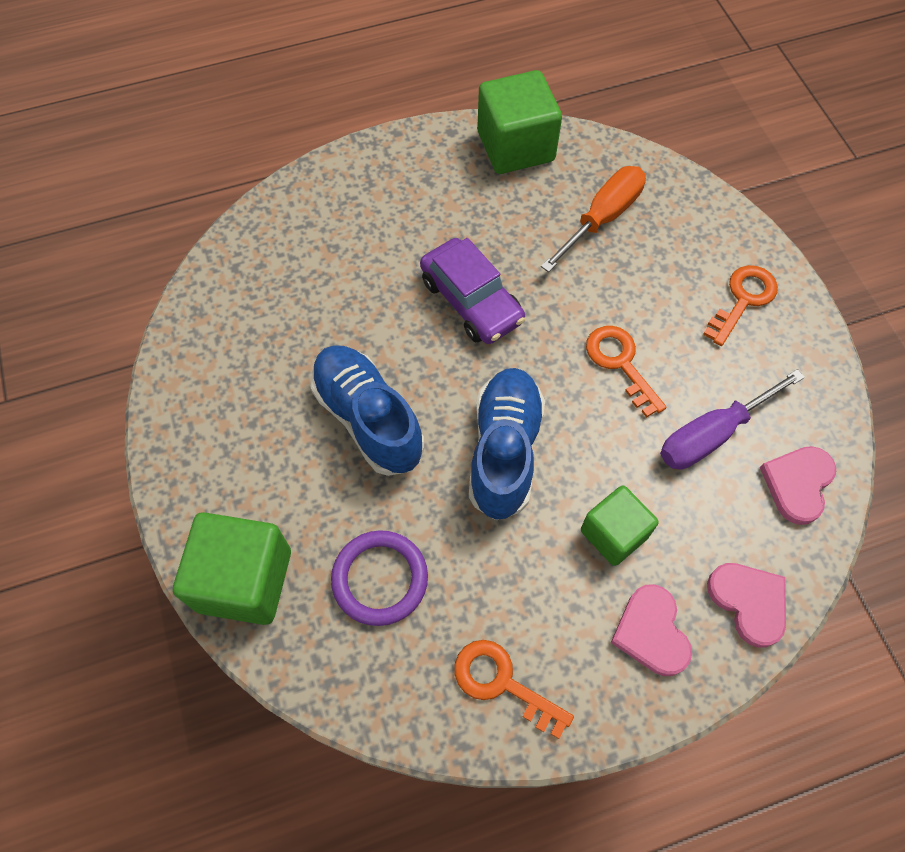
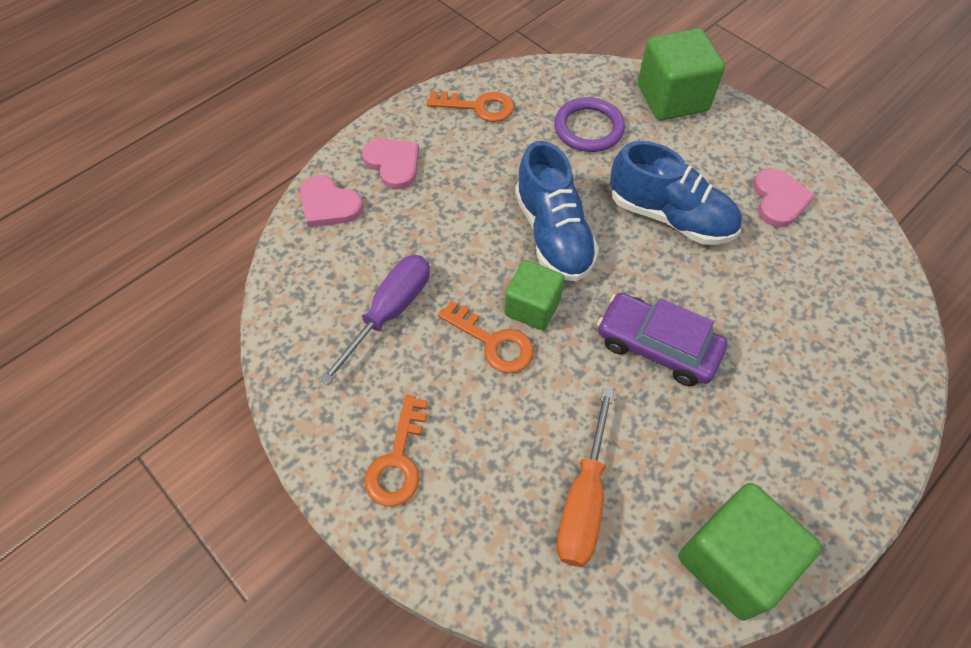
camera: 155 degrees right, 5 degrees down
(614, 534) = (443, 210): green cube -> green cube (532, 307)
(798, 484) = (307, 299): pink heart -> pink heart (778, 200)

